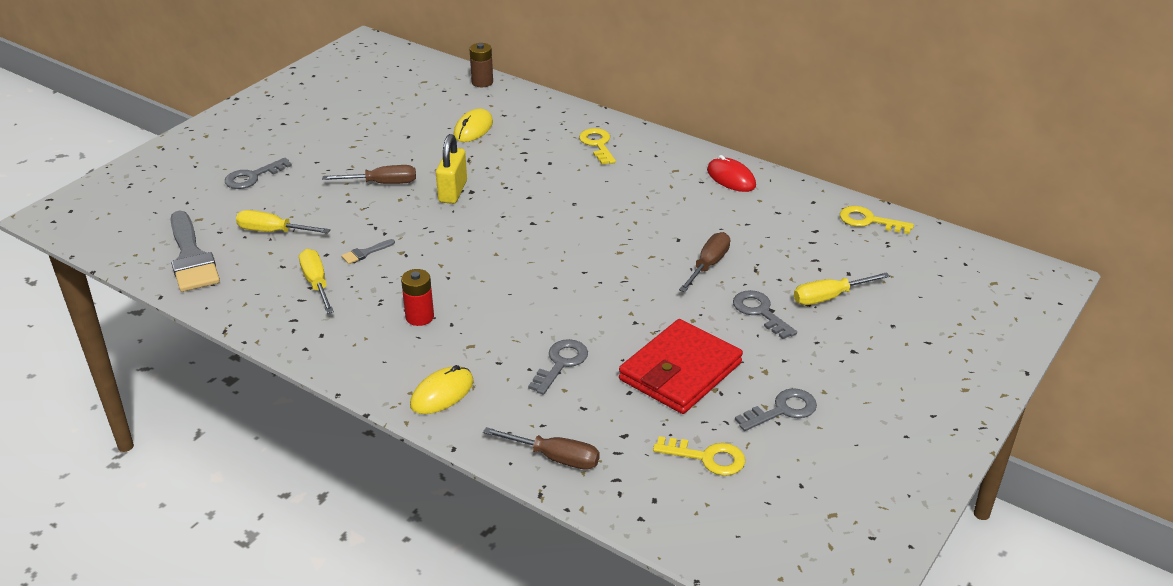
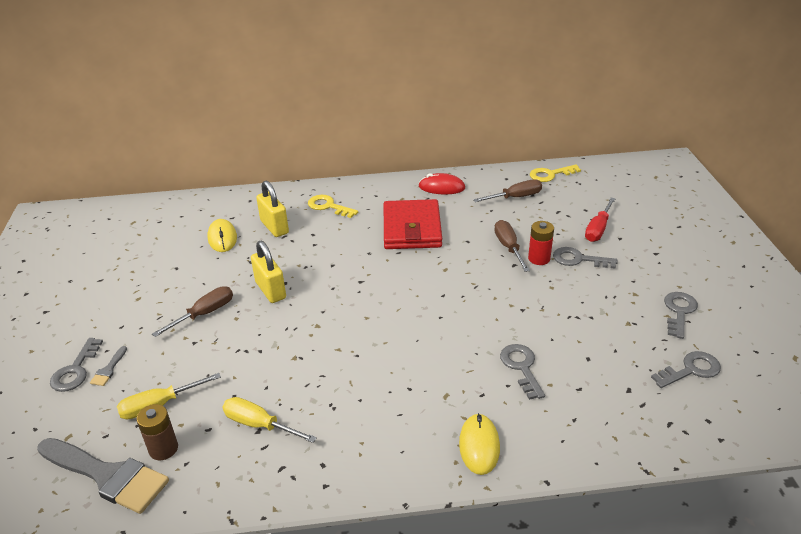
camera: 40 degrees left, 0 degrees up
(365, 253) = (266, 375): grey brush -> grey brush (109, 369)
(419, 317) = (379, 398): red battery -> red battery (539, 258)
(482, 82) = (183, 202): brown battery -> brown battery (163, 449)
(526, 140) = (274, 227): none -> yellow padlock
(556, 458) = (617, 437): brown screwdriver -> brown screwdriver (516, 197)
(680, 371) = (594, 325): red wallet -> red wallet (412, 228)
(707, 457) = (690, 370): yellow key -> grey key
(828, 297) = (598, 229): yellow screwdriver -> red screwdriver

